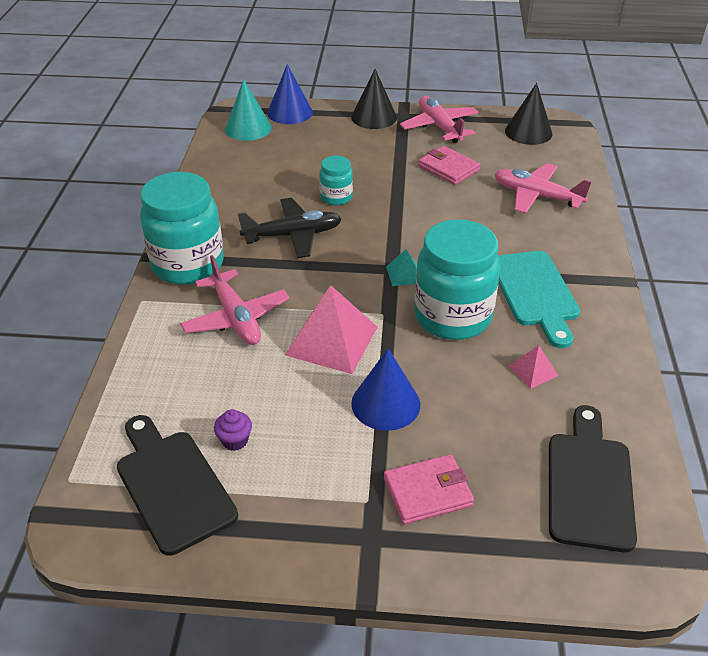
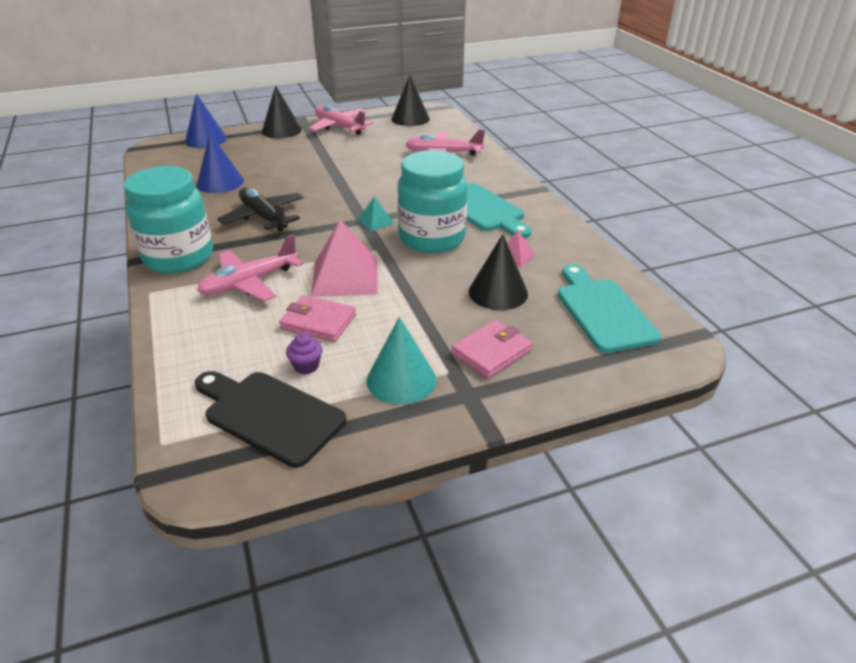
camera: 25 degrees left, 5 degrees down
(236, 318) = (249, 283): pink plane -> pink plane turned 105 degrees clockwise
(248, 128) = (174, 156): turquoise cone -> turquoise cone (401, 380)
(293, 235) = (263, 217): black plane -> black plane turned 90 degrees counterclockwise
(336, 197) = (284, 185): turquoise jar -> none
(385, 403) = (418, 306): blue cone -> blue cone (220, 182)
(448, 168) = (364, 150): pink wallet -> pink wallet (318, 322)
(482, 415) = (498, 292): none -> black cone
(589, 484) = (603, 311): black cutting board -> turquoise cutting board

